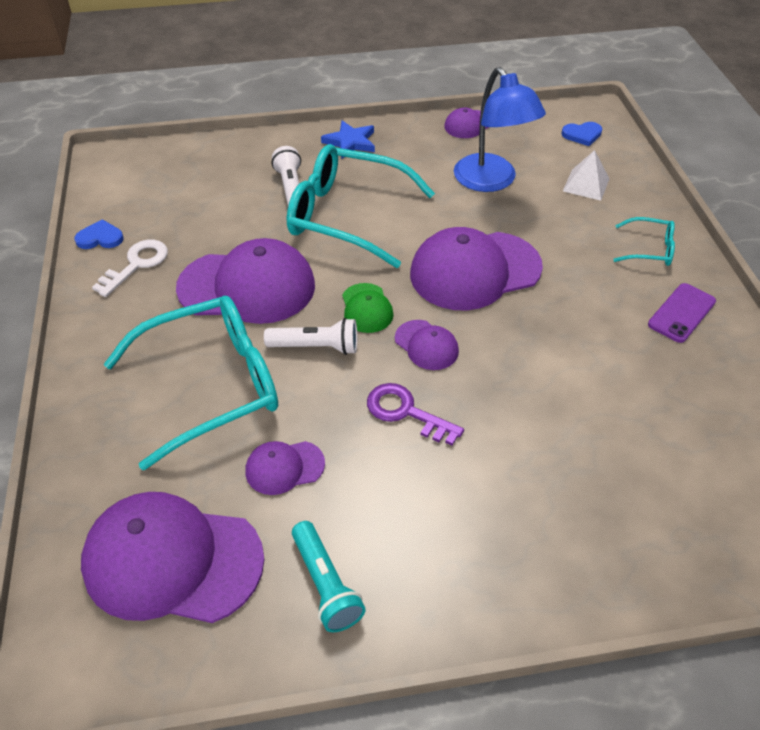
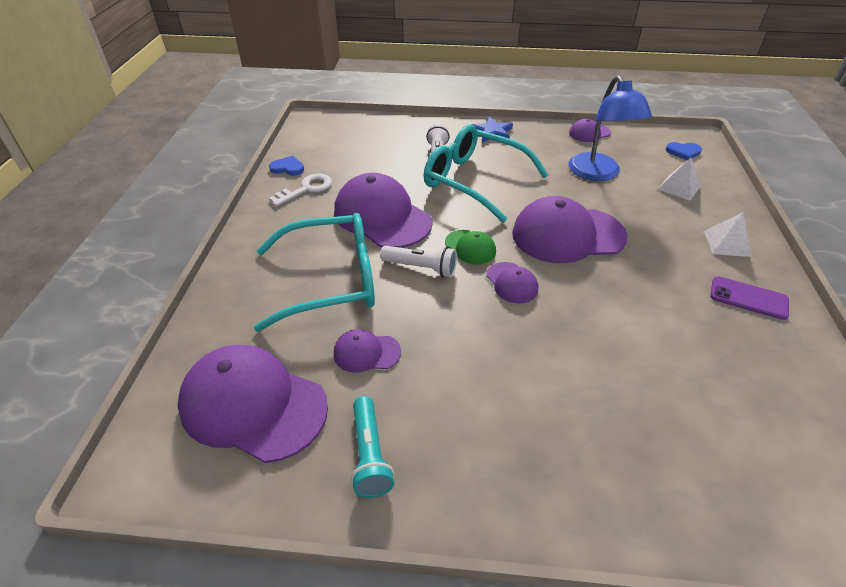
camera: 15 degrees right, 5 degrees down
(247, 287) = (382, 217): purple cap -> purple cap turned 150 degrees counterclockwise
(366, 308) = (470, 247): green cap -> green cap turned 45 degrees counterclockwise
(406, 412) = (480, 331): purple key -> none
(649, 249) = (727, 243): turquoise glasses -> white pyramid
(681, 313) = (748, 298): purple phone -> purple phone turned 60 degrees clockwise

